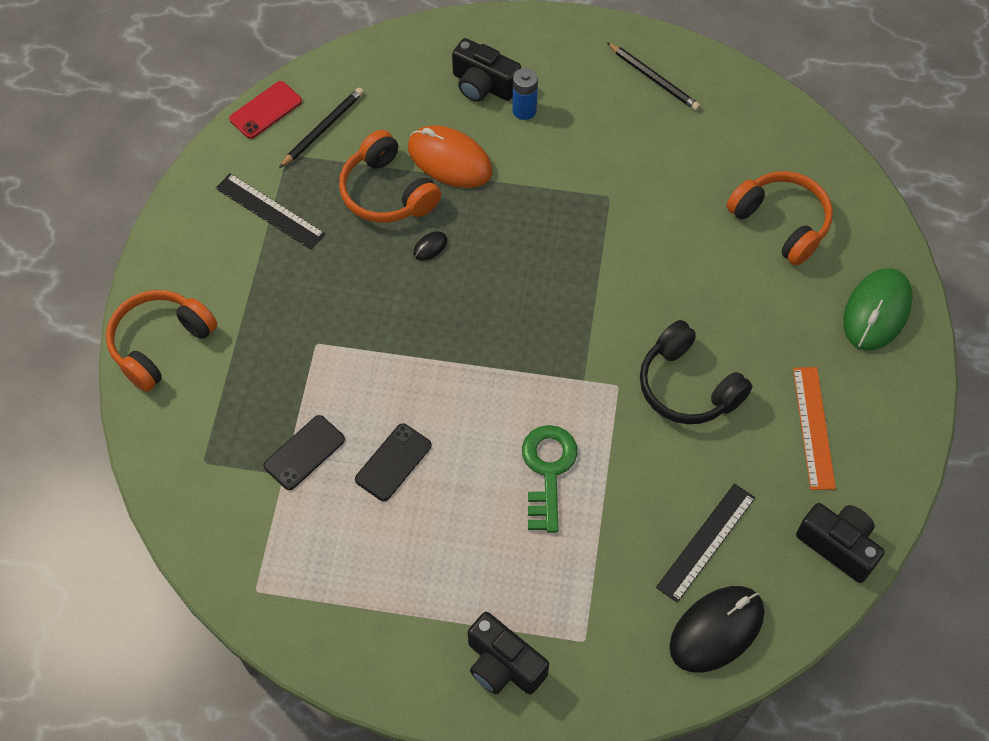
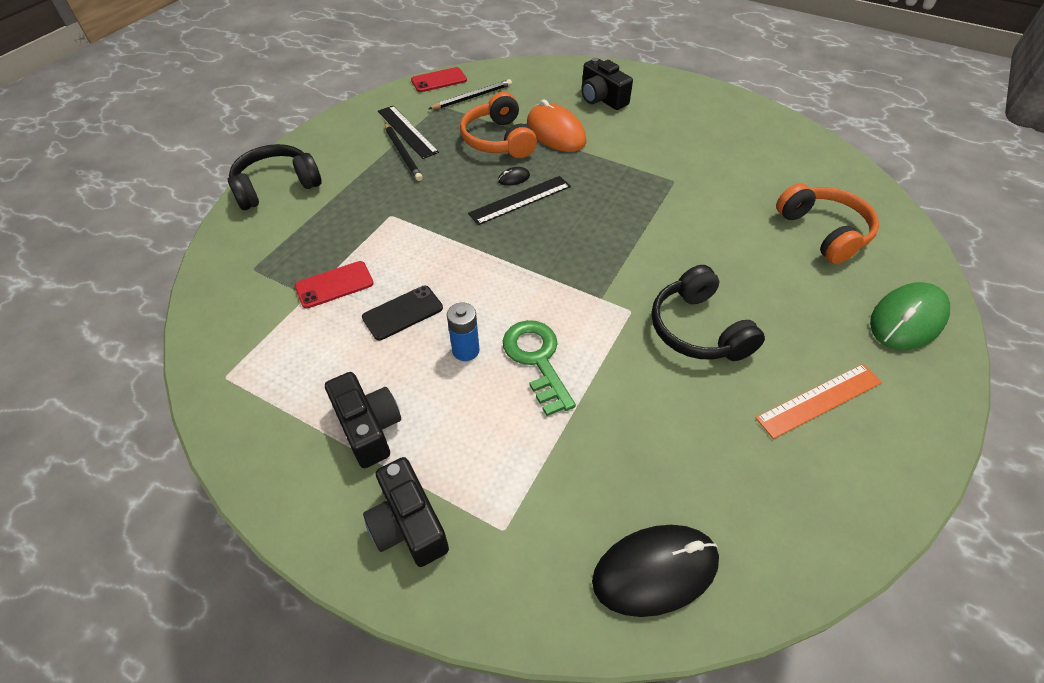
camera: 20 degrees right, 10 degrees down
(160, 344) = (276, 186): orange headphones -> black headphones
(304, 452) = (334, 285): black phone -> red phone
(524, 110) = (626, 118): blue battery -> blue battery (465, 350)
(548, 471) = (537, 360): green key -> green key turned 45 degrees counterclockwise
(654, 78) = (737, 121): black pencil -> black pencil (403, 153)
(706, 542) = (672, 473): black ruler -> black ruler (520, 200)
(813, 427) = (819, 400): orange ruler -> orange ruler turned 45 degrees clockwise
(838, 546) = (824, 526): black camera -> black camera (368, 428)

